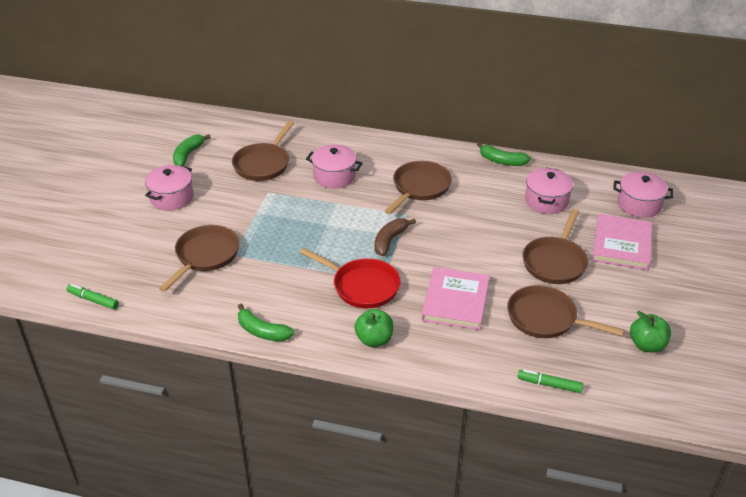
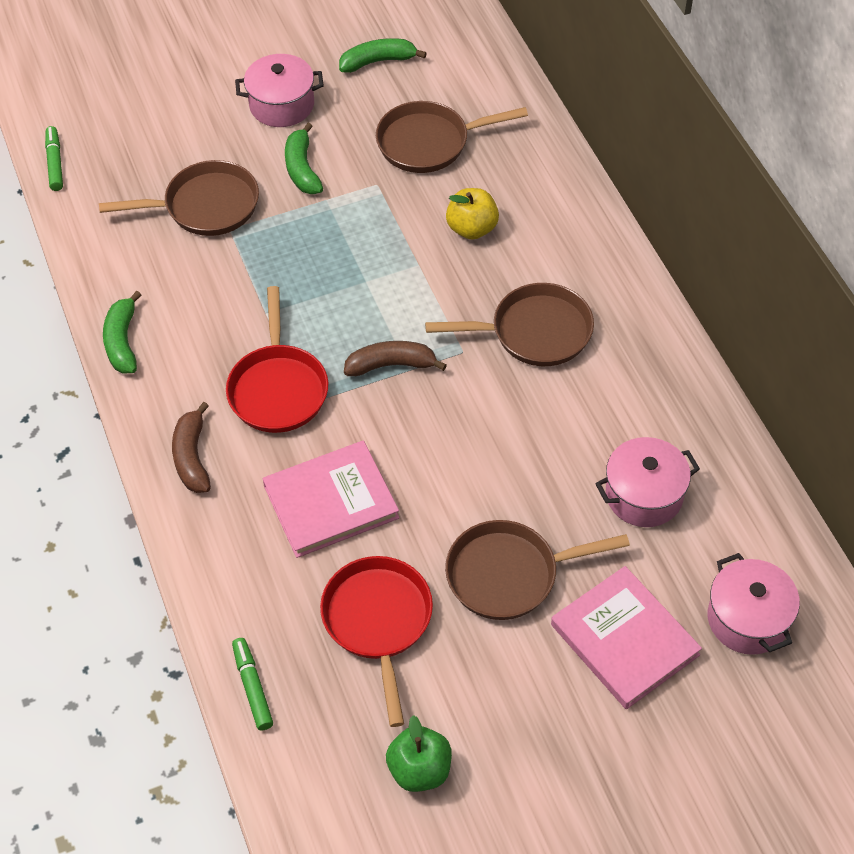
camera: 55 degrees right, 15 degrees up
(334, 176) = (472, 228): pink pot -> yellow apple
(374, 340) = (192, 457): green apple -> brown banana
(502, 161) = (692, 391): green banana -> green banana (302, 169)
(546, 318) = (378, 622): brown pan -> red pan
(622, 244) = (624, 640): pink book -> pink book turned 75 degrees clockwise

